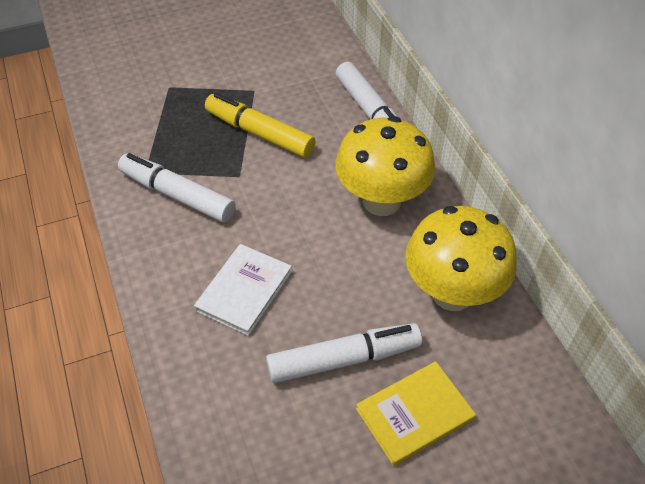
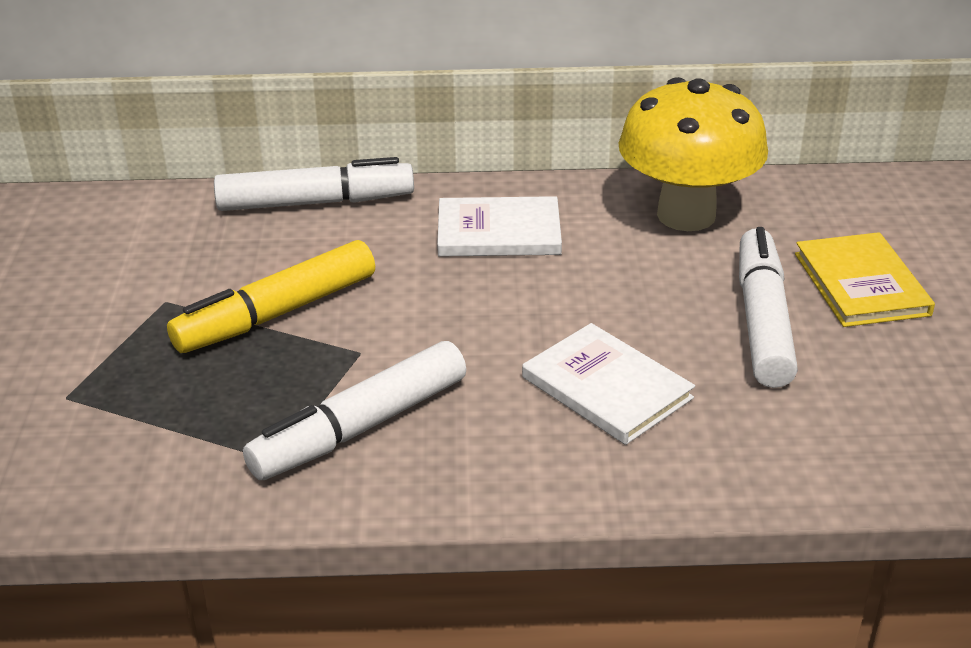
camera: 70 degrees left, 15 degrees down
(381, 201) = (499, 232): yellow mushroom -> white book

